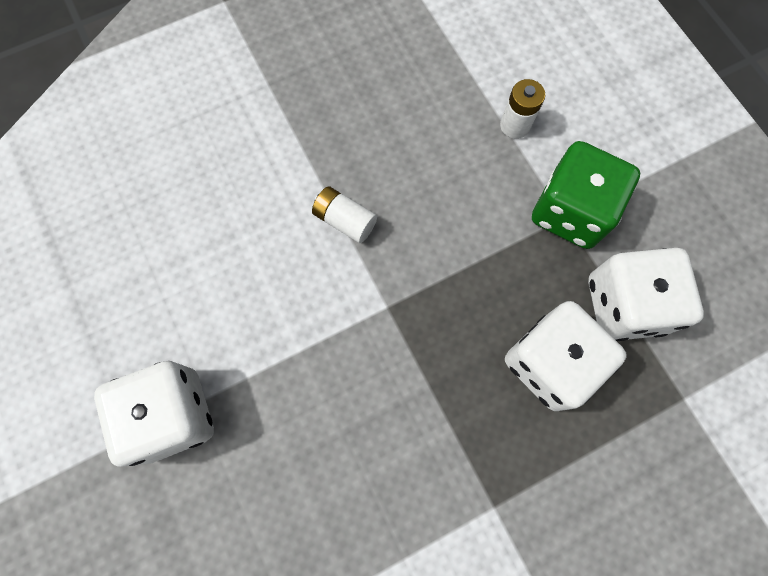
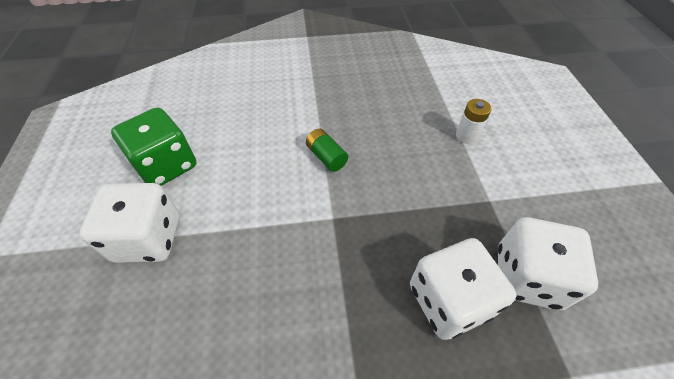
camera: 20 degrees right, 20 degrees down
(345, 220) = (326, 157): white battery -> green battery
(570, 212) = (495, 198): green dice -> green dice (166, 165)

